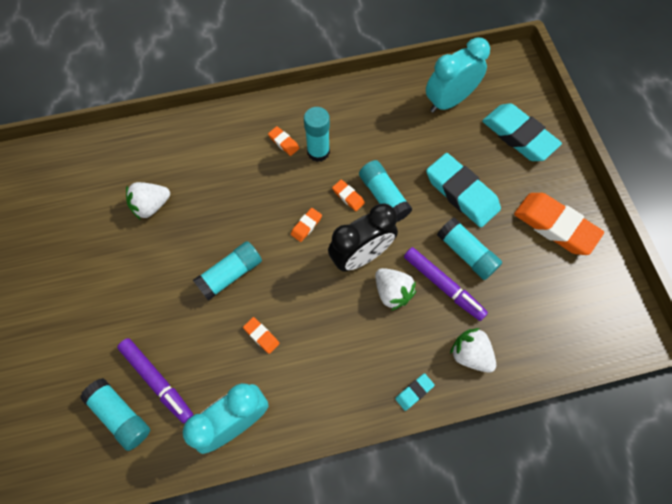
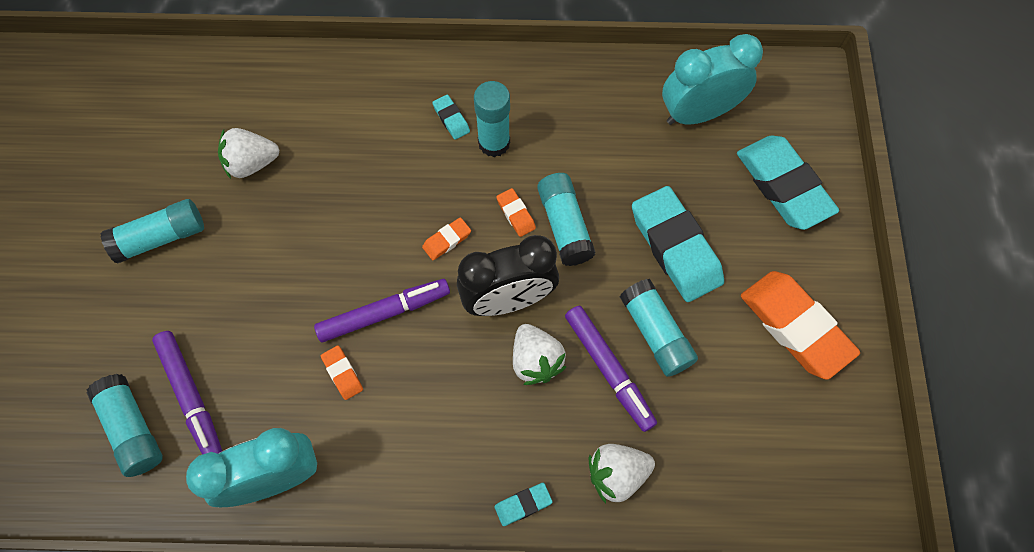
camera: 15 degrees right, 0 degrees up
(230, 274) = (327, 281): turquoise glue stick -> turquoise glue stick (161, 237)
(278, 286) = (384, 313): none -> purple marker
(284, 142) = (451, 119): orange eraser -> turquoise eraser
(470, 354) = (616, 474): white strawberry -> white strawberry turned 75 degrees counterclockwise

